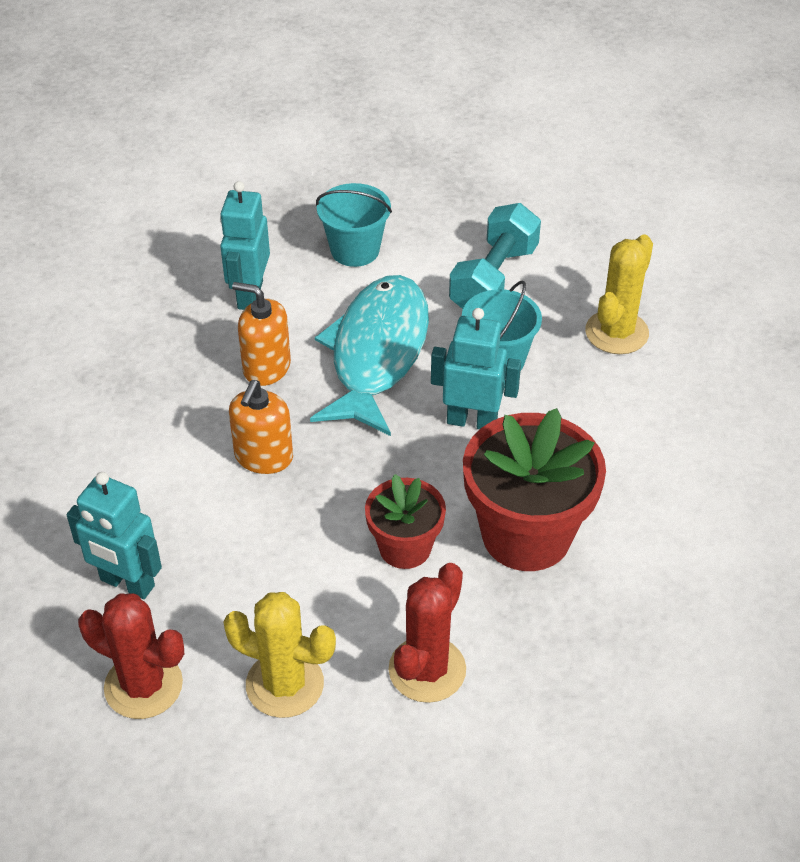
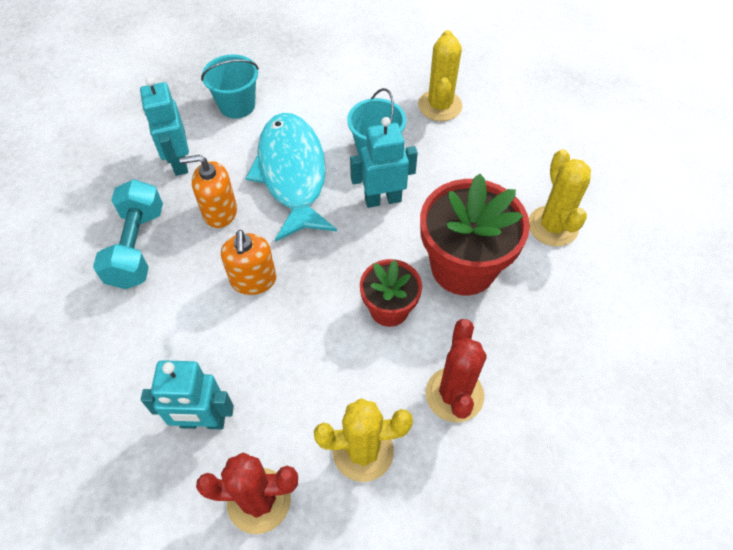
camera: 25 degrees left, 10 degrees up
(494, 279) = (342, 95): turquoise dumbbell -> turquoise dumbbell (137, 247)
(676, 530) = (552, 226): none -> yellow cactus

